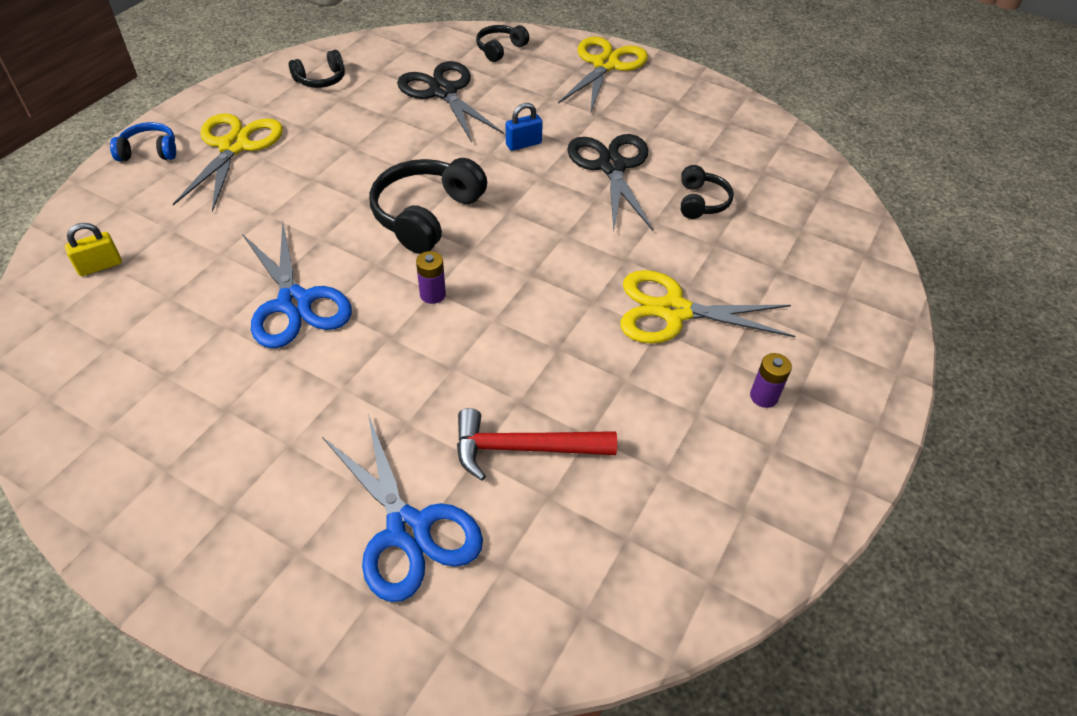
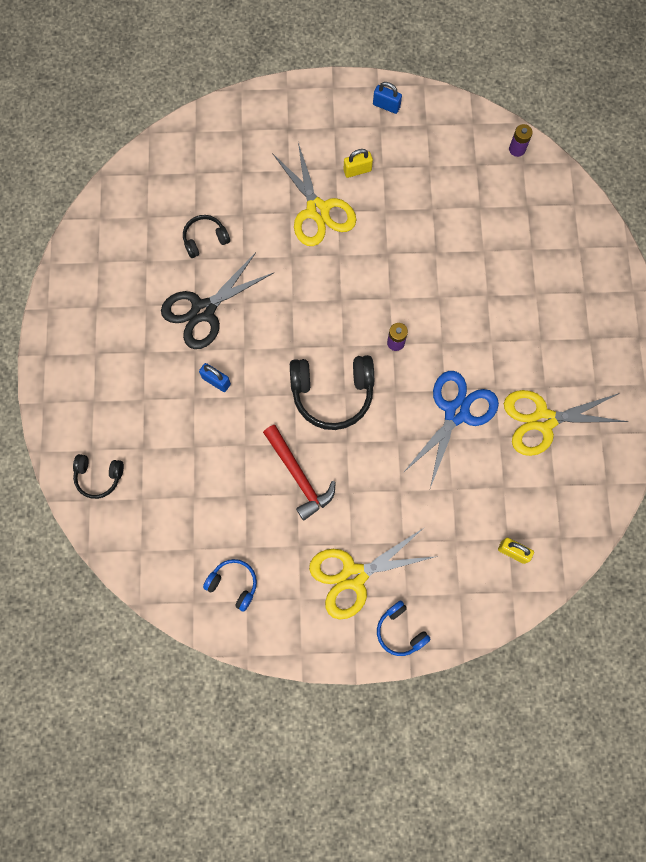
camera: 120 degrees left, 25 degrees up
(321, 79) = (233, 584): black headphones -> blue headphones
(408, 530) = (540, 254): blue scissors -> none
(443, 92) = (188, 479): black scissors -> none
(523, 448) = (462, 233): red hammer -> red hammer (299, 476)
(605, 65) = (71, 383): yellow scissors -> yellow scissors (543, 420)
(710, 381) = (357, 170): none -> yellow padlock
(763, 396) = (350, 142): purple battery -> purple battery (517, 149)
(809, 475) = (386, 106): none -> blue padlock

